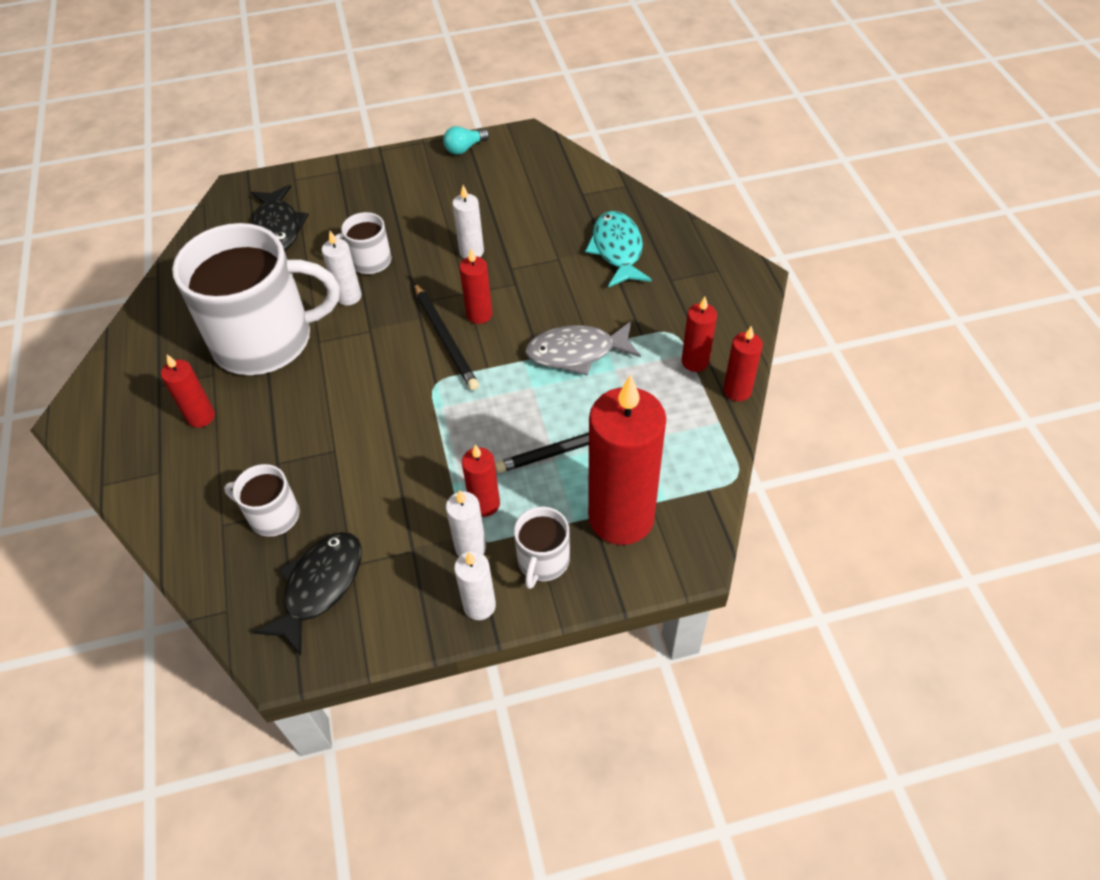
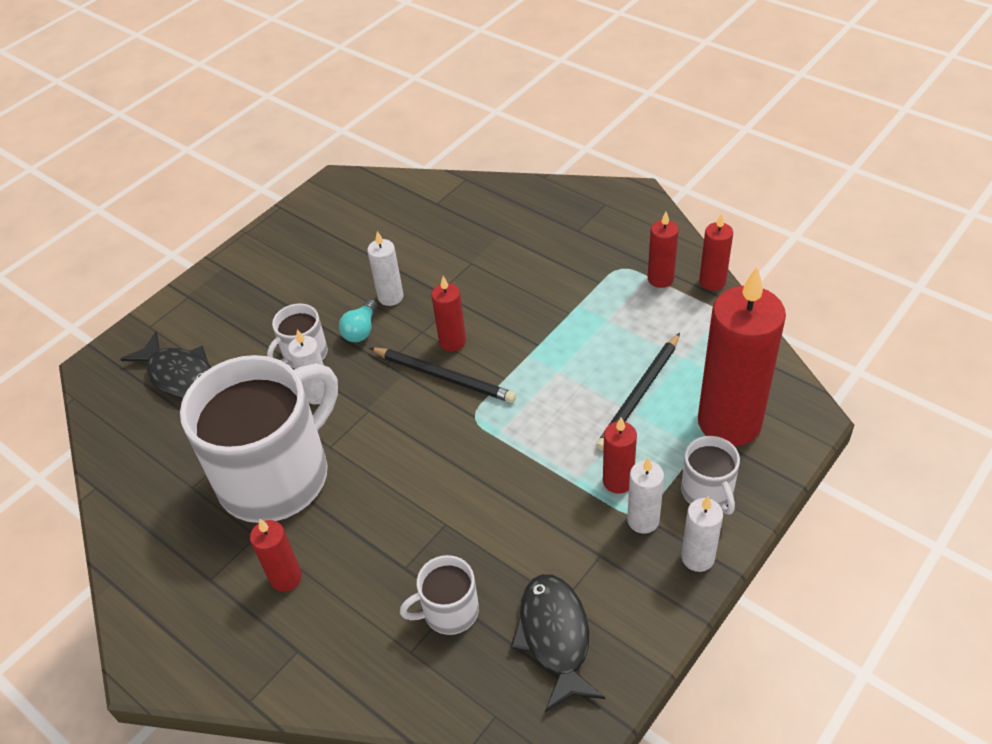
camera: 35 degrees left, 5 degrees down
(465, 148) = (291, 218): turquoise light bulb -> turquoise light bulb (361, 330)
(577, 352) = (564, 324): grey fish -> none
(617, 250) = (512, 230): turquoise fish -> none

